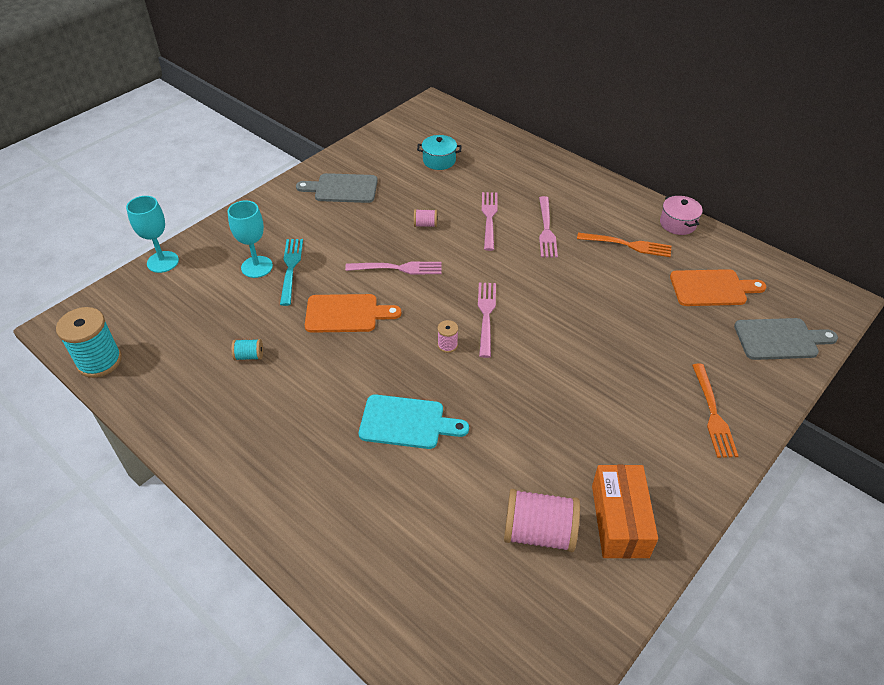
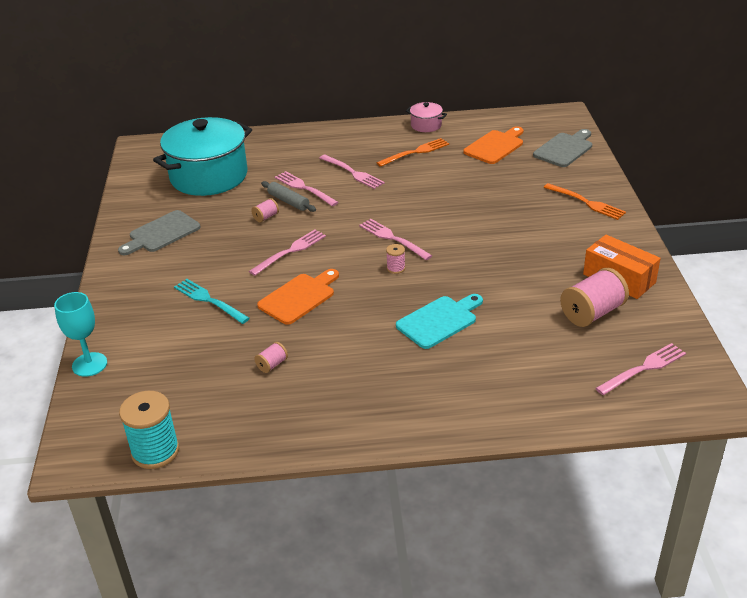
camera: 45 degrees left, 10 degrees down
(249, 356) = (272, 364): turquoise spool -> pink spool
(257, 267) = (179, 316): turquoise goblet -> none
(439, 161) = (209, 176): turquoise pot -> turquoise pot, size x2.36
(460, 222) = (288, 201): none -> grey rolling pin
(495, 634) = (643, 368): none -> pink fork

